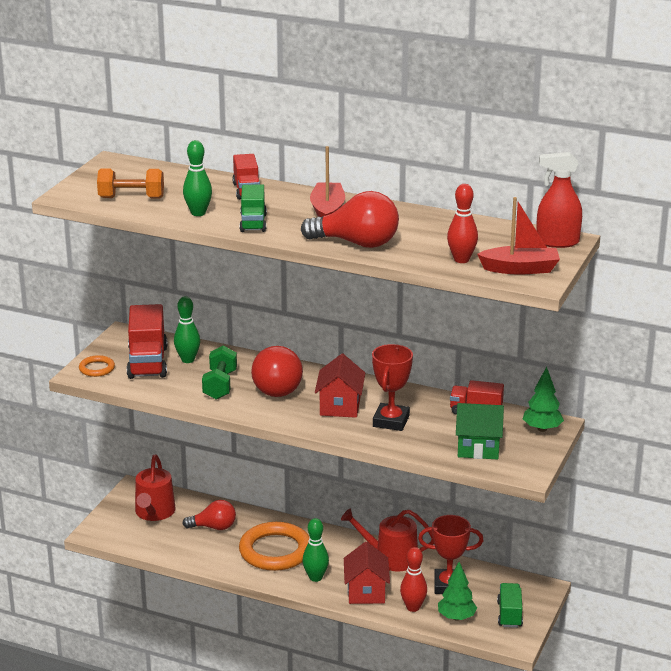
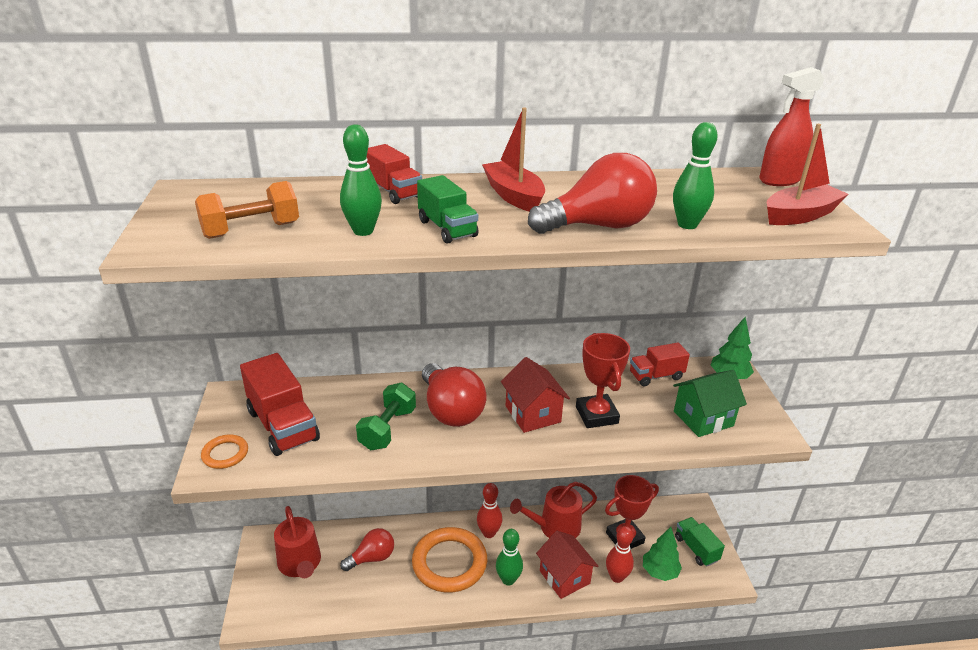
camera: 30 degrees left, 5 degrees up
(188, 360) = (327, 407): green bowling pin -> green bowling pin (687, 225)
(220, 385) = (388, 429): green dumbbell -> green dumbbell turned 45 degrees clockwise
(461, 259) = (730, 219): red bowling pin -> red bowling pin (489, 533)

